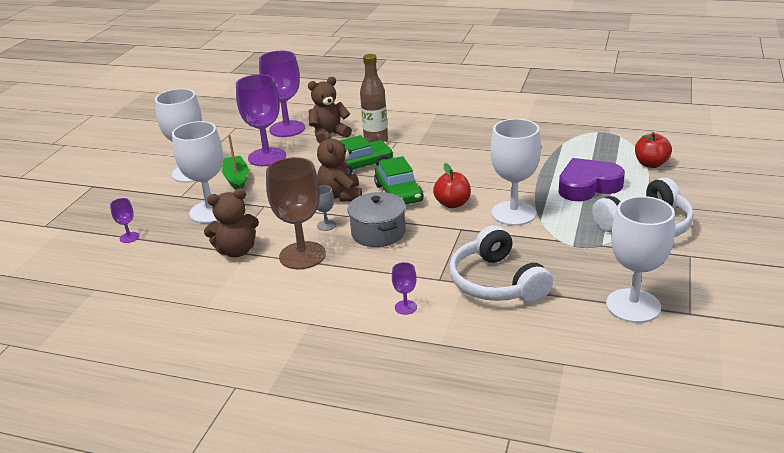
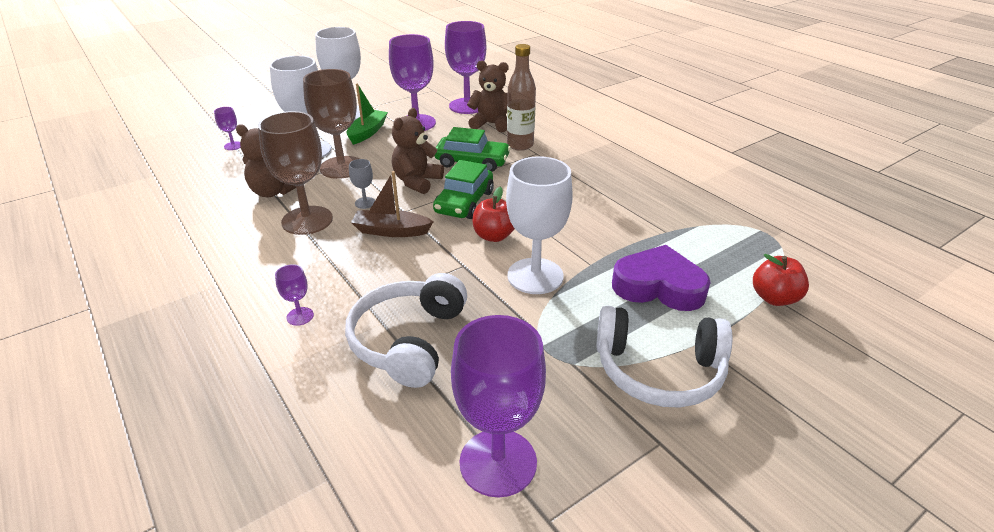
camera: 35 degrees right, 5 degrees up
(262, 211) = (342, 167): none -> brown goblet
(378, 233) = (391, 231): grey pot -> brown boat
(633, 306) = (498, 462): white goblet -> purple goblet

